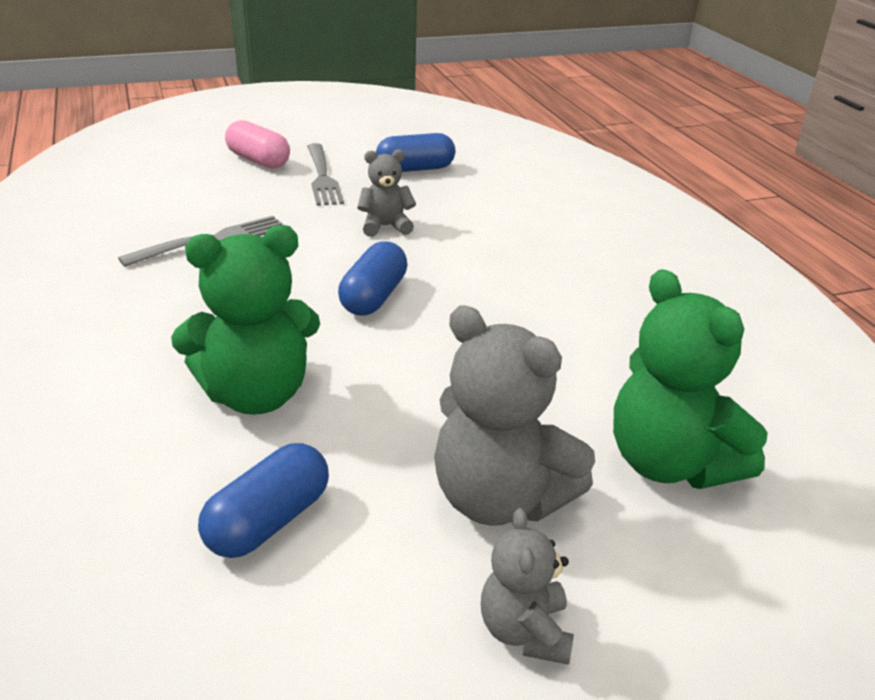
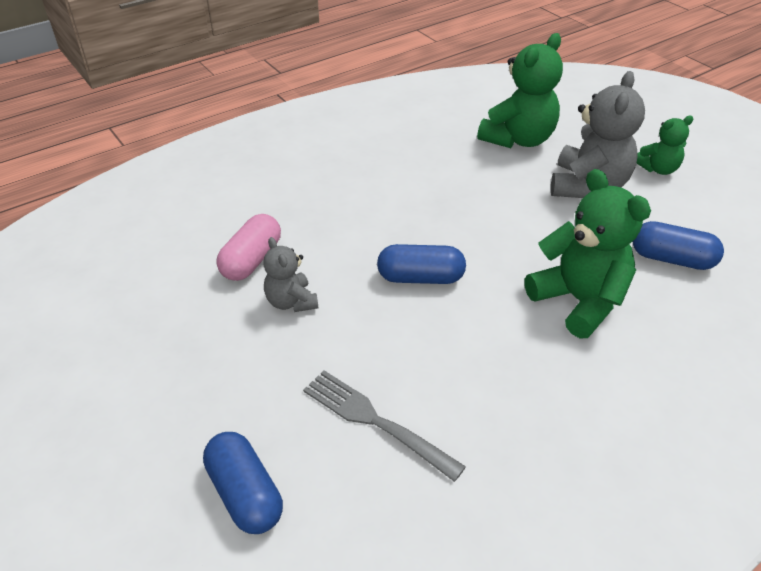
camera: 105 degrees left, 10 degrees up
(258, 160) = (138, 468): pink capsule -> pink capsule (251, 260)
(322, 177) = (181, 384): grey fork -> none
(415, 169) = (140, 313): blue capsule -> blue capsule (245, 493)
(525, 631) = (658, 169): grey teddy bear -> green teddy bear

